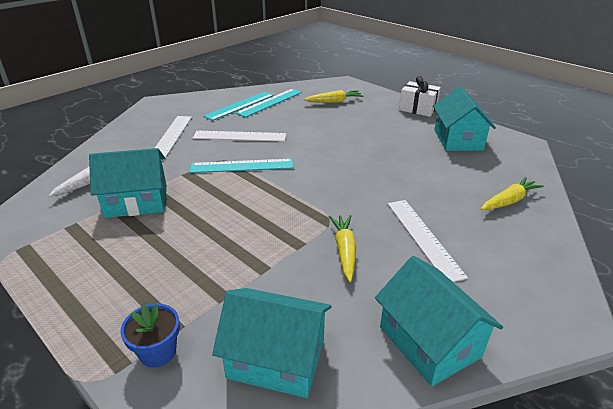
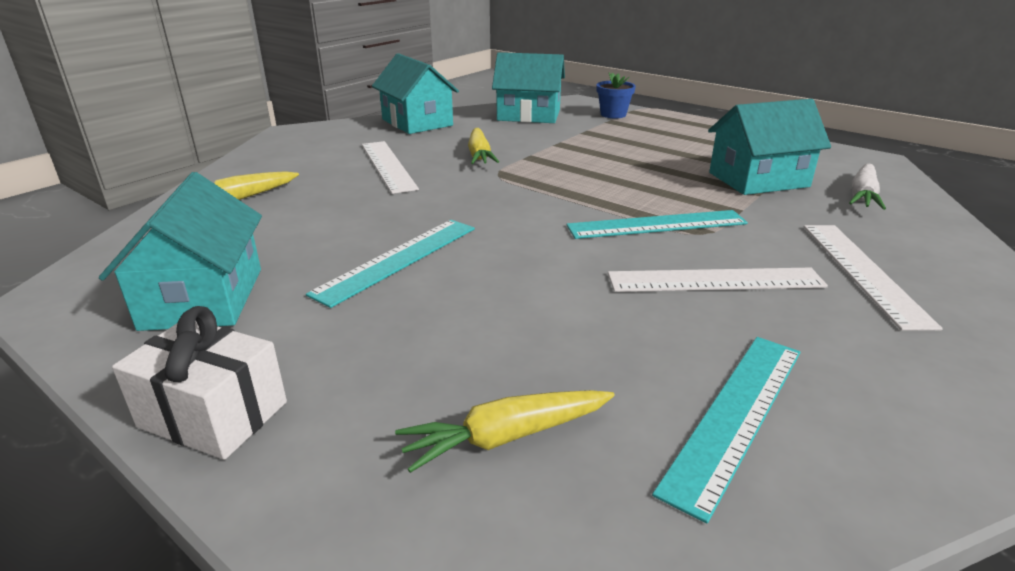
camera: 175 degrees right, 5 degrees down
(240, 105) = (821, 390): turquoise ruler -> turquoise ruler (397, 259)

